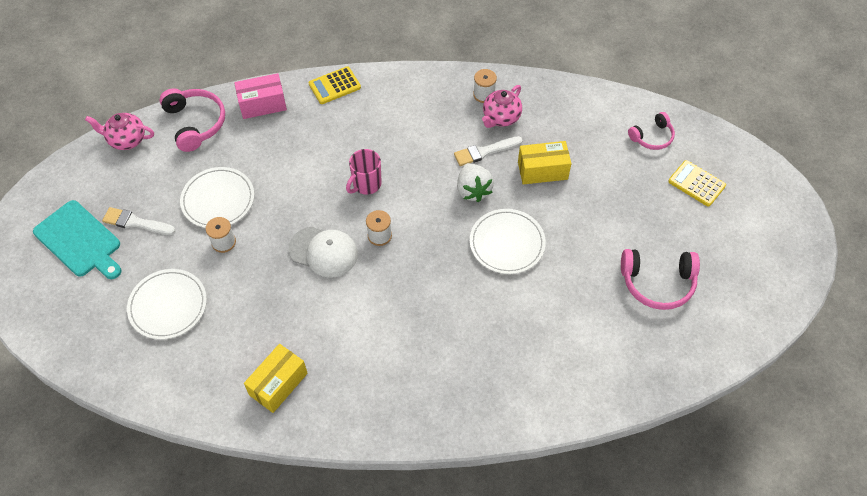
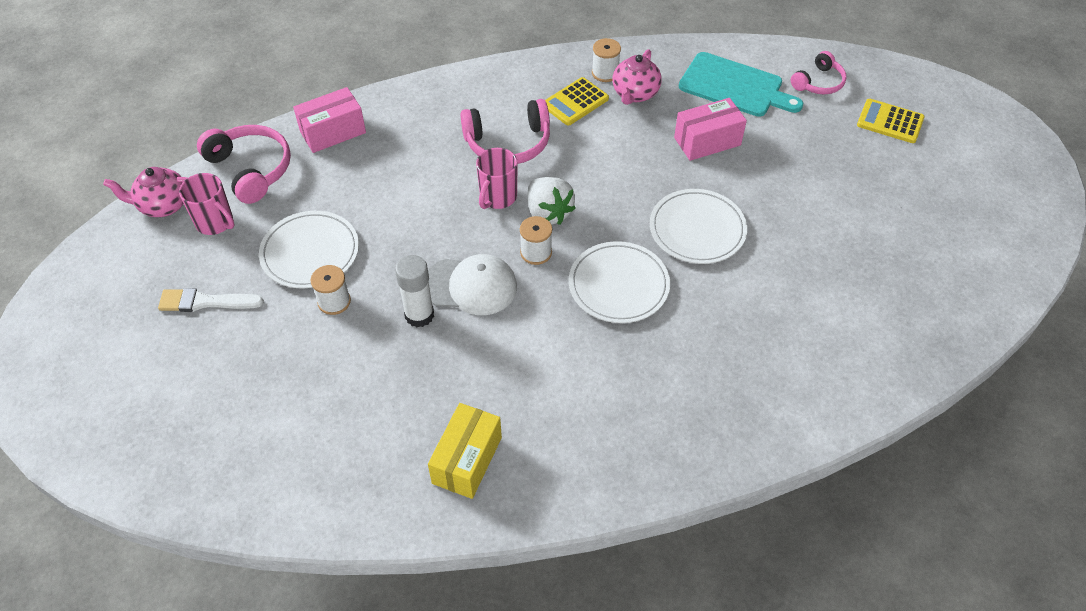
camera: 15 degrees left, 5 degrees down
(80, 241) = (133, 340): turquoise cutting board -> turquoise cutting board (735, 86)
(159, 161) = (215, 223): none -> pink mug
(168, 306) = (282, 395): white plate -> white plate (618, 285)
(280, 266) = (419, 315): none -> white glue stick
(334, 86) = (418, 95): yellow calculator -> yellow calculator (575, 102)
(473, 190) = (633, 178): white strawberry -> white strawberry (548, 213)
(484, 152) = (630, 134): white brush -> none
(542, 170) = (707, 141): yellow box -> pink box
(657, 283) = (893, 237): pink headphones -> pink headphones (508, 143)

